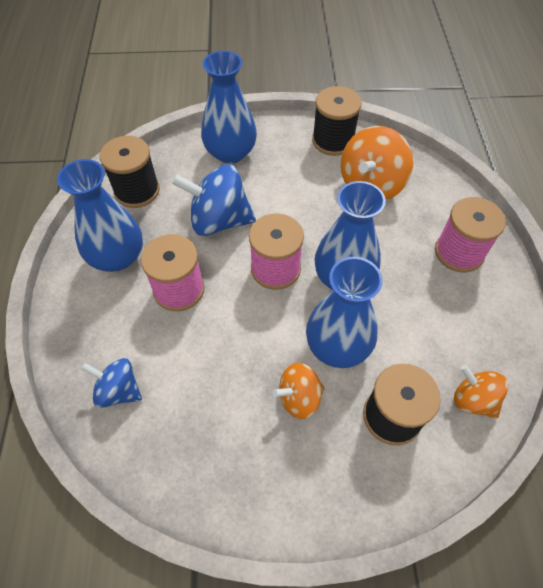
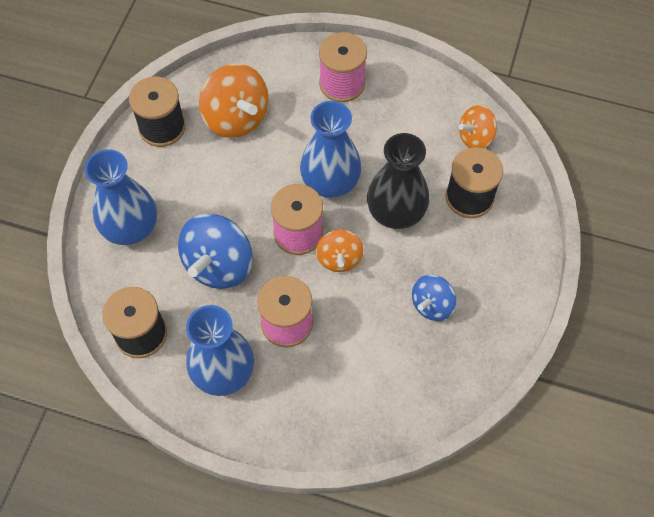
camera: 70 degrees left, 5 degrees up
(118, 390) = (374, 400): blue spinning top -> blue spinning top (432, 305)
(299, 398) = (431, 257): orange spinning top -> orange spinning top (339, 258)
(337, 346) = (396, 212): blue vase -> black vase

